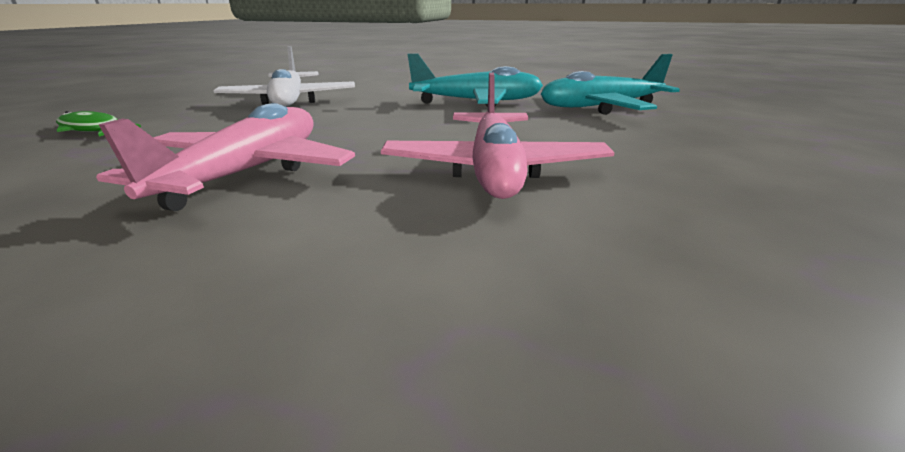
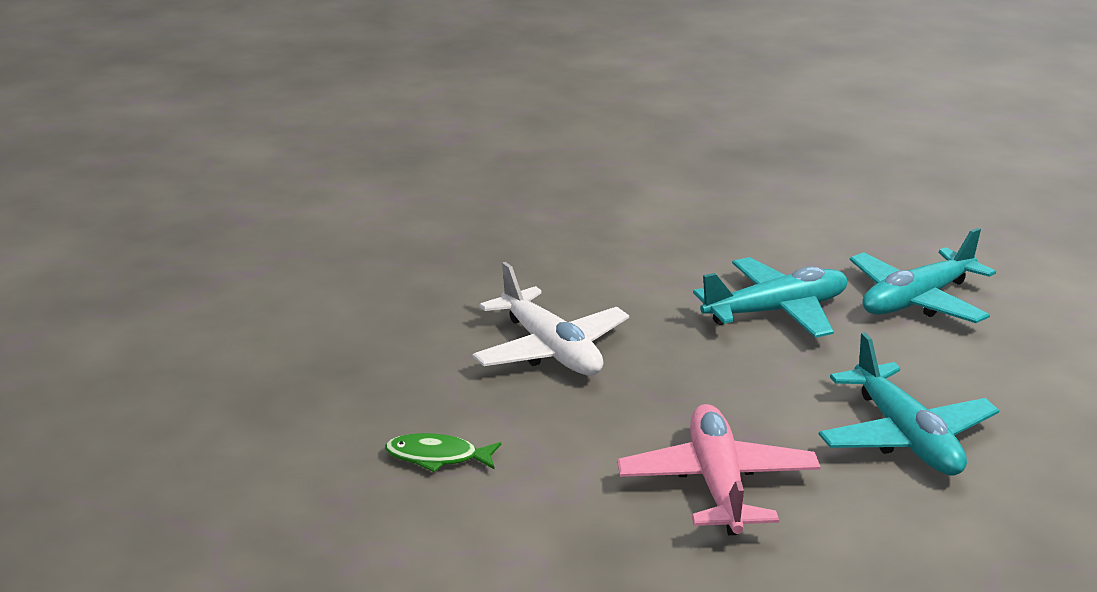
camera: 20 degrees left, 0 degrees up
(494, 170) = (905, 437): pink plane -> turquoise plane

